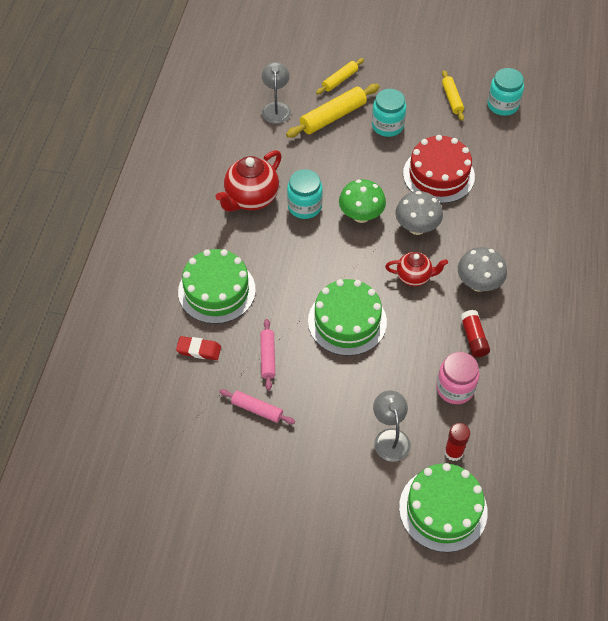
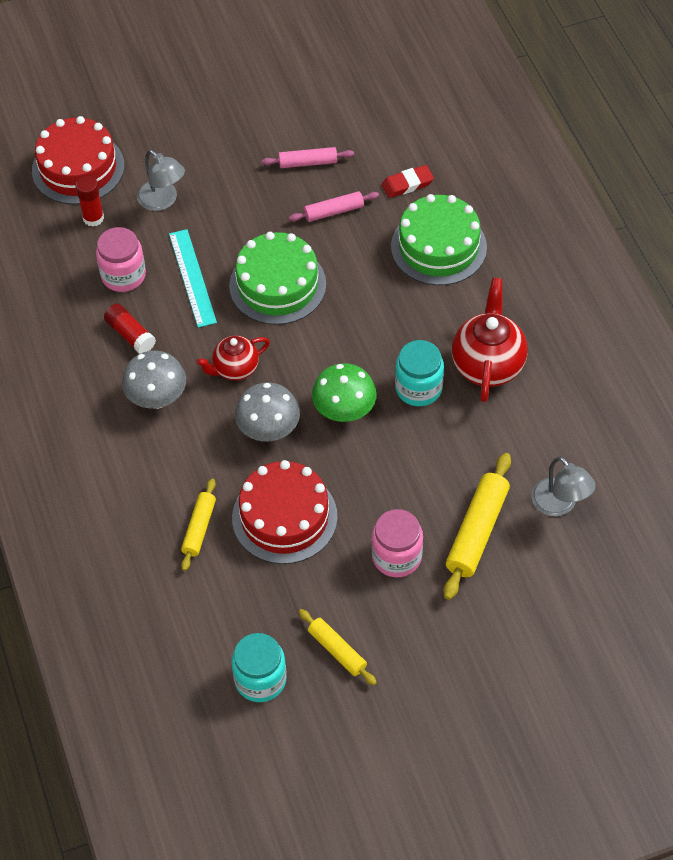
camera: 150 degrees right, 0 degrees up
(267, 357) = (334, 211): pink rolling pin -> pink rolling pin turned 75 degrees counterclockwise
(340, 80) = (511, 597): yellow rolling pin -> yellow rolling pin (199, 528)
(387, 126) = (396, 556): turquoise jar -> pink jar
(404, 359) = (192, 277): none -> turquoise ruler
(443, 509) = (78, 168): green cake -> red cake

